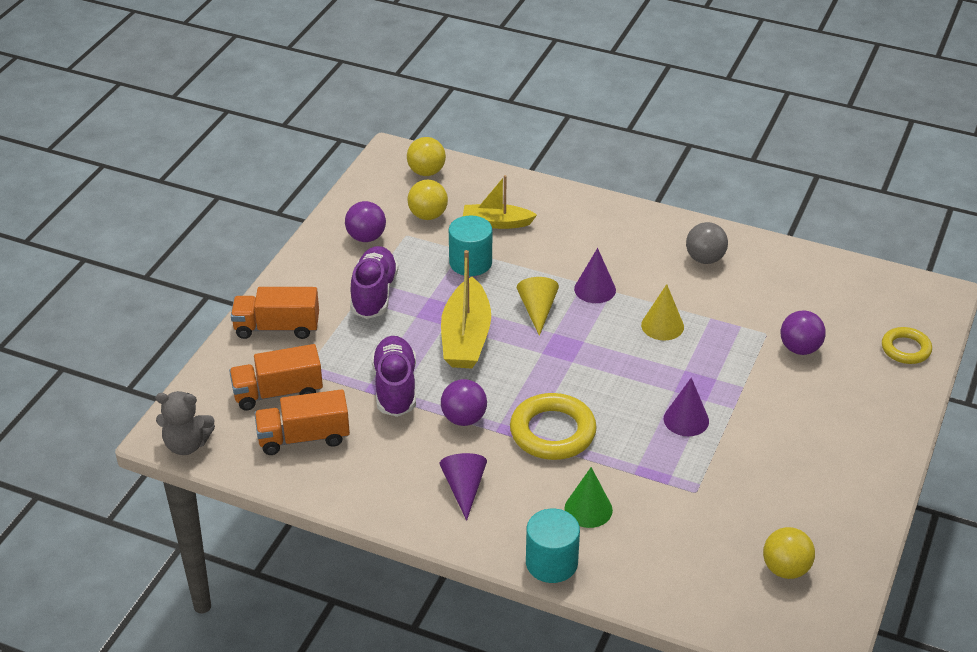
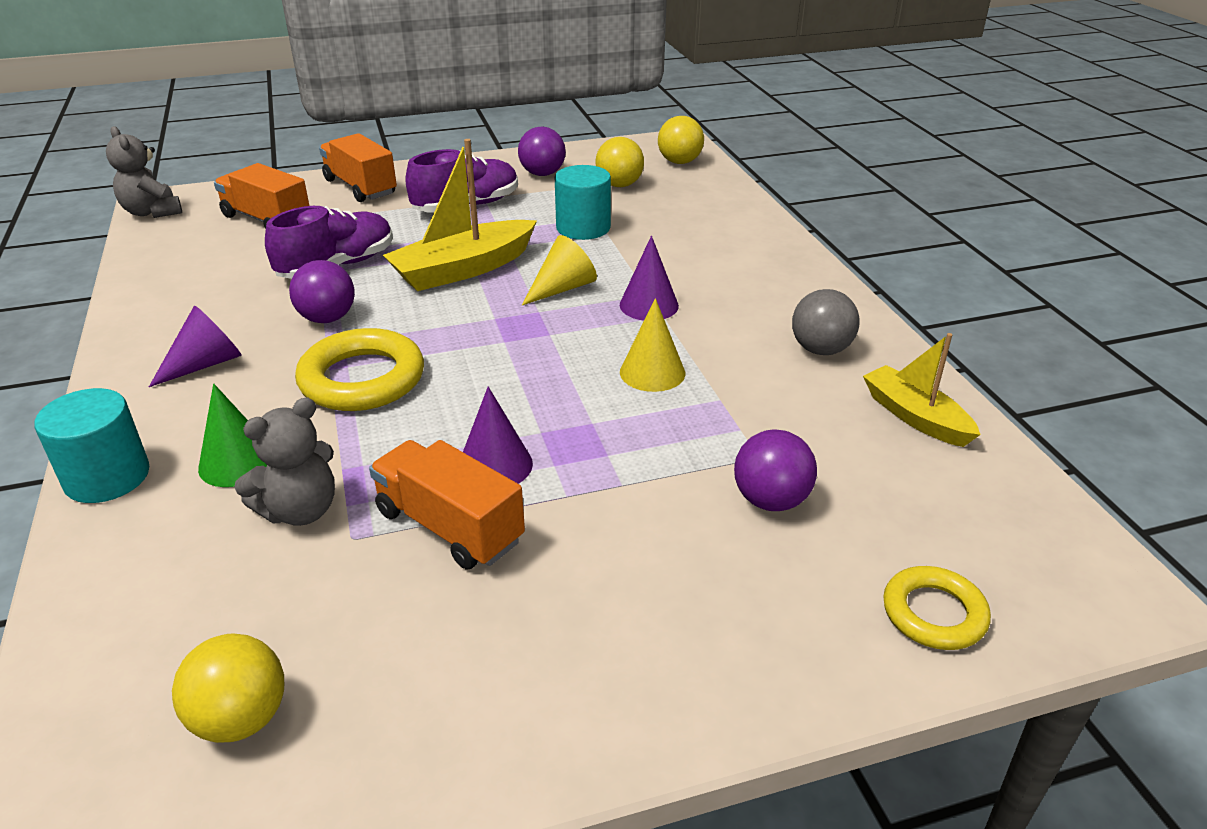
camera: 50 degrees right, 5 degrees down
(303, 438) = (211, 254): orange truck -> orange truck (449, 526)
(496, 223) = (665, 216): yellow boat -> yellow boat (915, 417)
(656, 501) = (300, 510): none -> grey teddy bear

